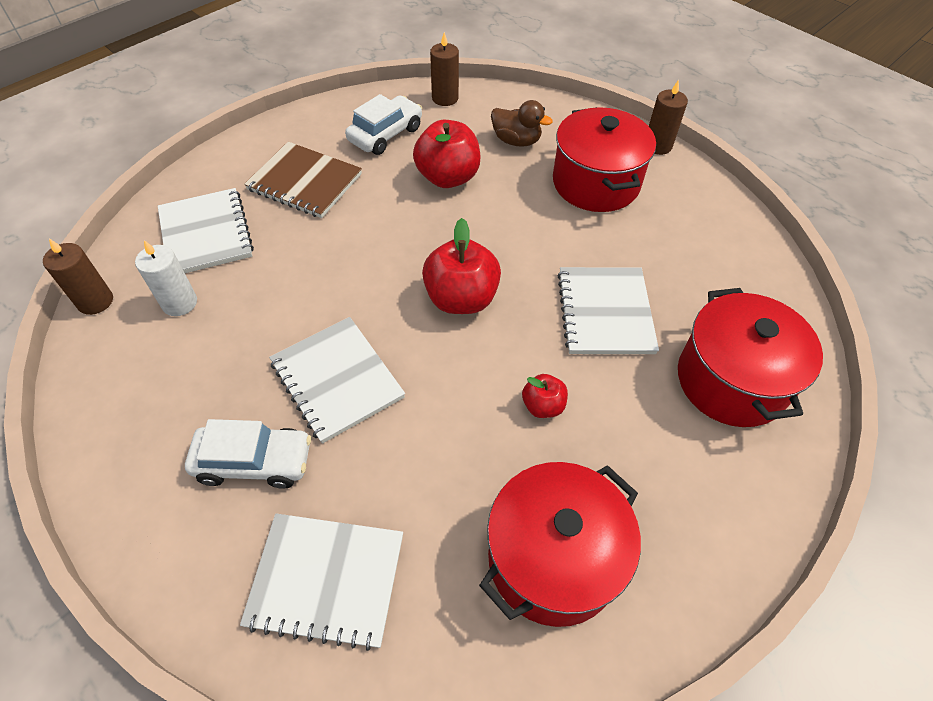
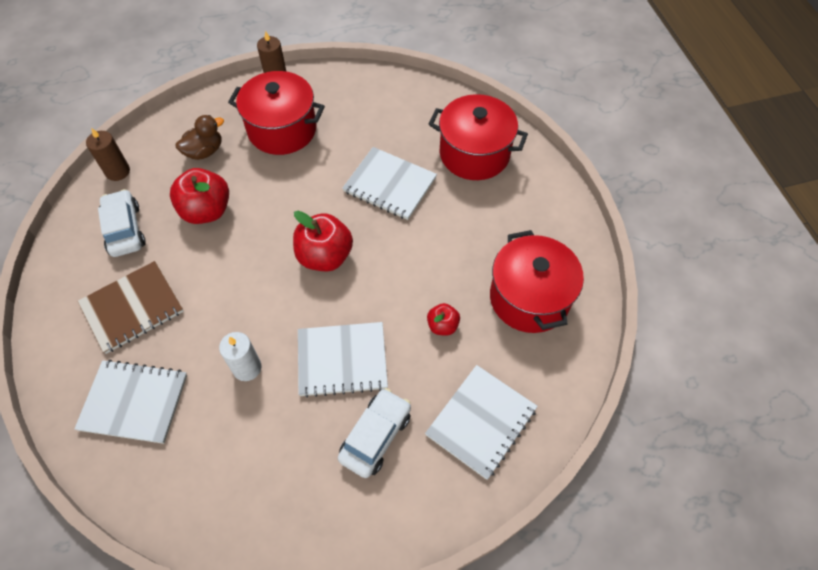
camera: 60 degrees left, 5 degrees up
(95, 301) = (147, 512): brown candle -> none
(179, 303) = (197, 445): white candle -> white candle (247, 368)
(543, 406) = (434, 253): red apple -> red apple (442, 326)

